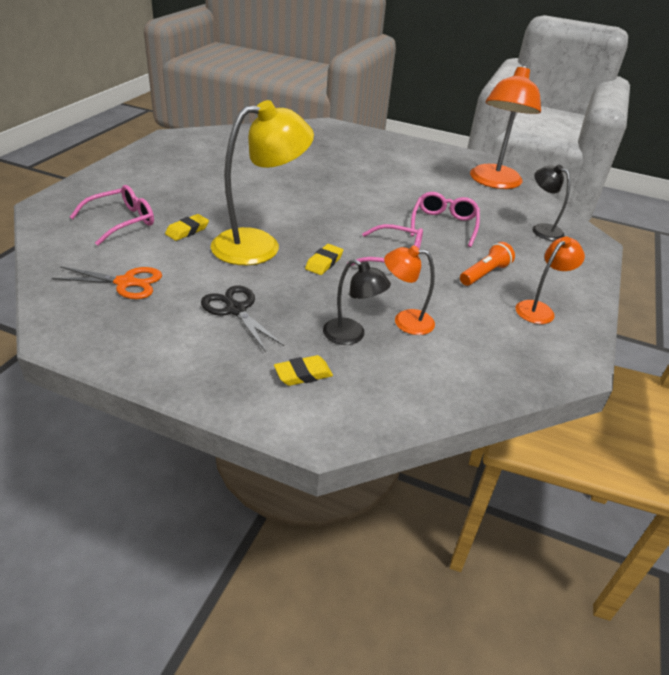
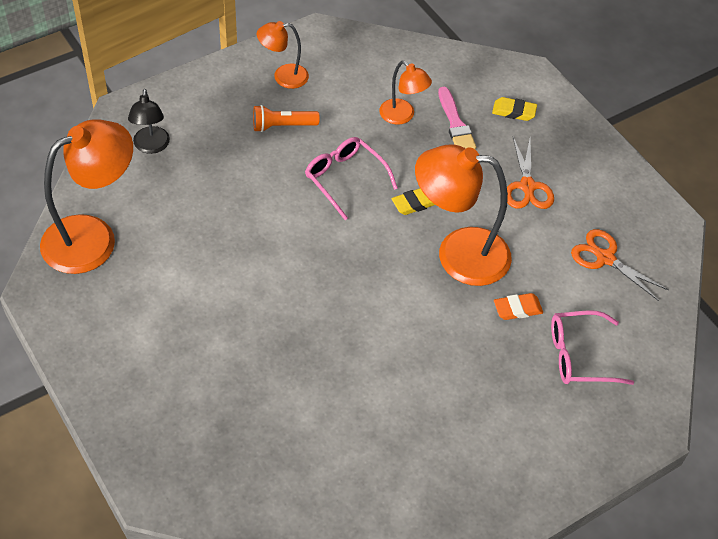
camera: 145 degrees left, 15 degrees up
(187, 230) = (517, 309): yellow eraser -> orange eraser
(236, 310) = (527, 186): black scissors -> orange scissors
(259, 245) = (458, 254): yellow lamp -> orange lamp
(351, 336) = (455, 123): black lamp -> pink brush
(444, 225) = (244, 198): pink glasses -> none

